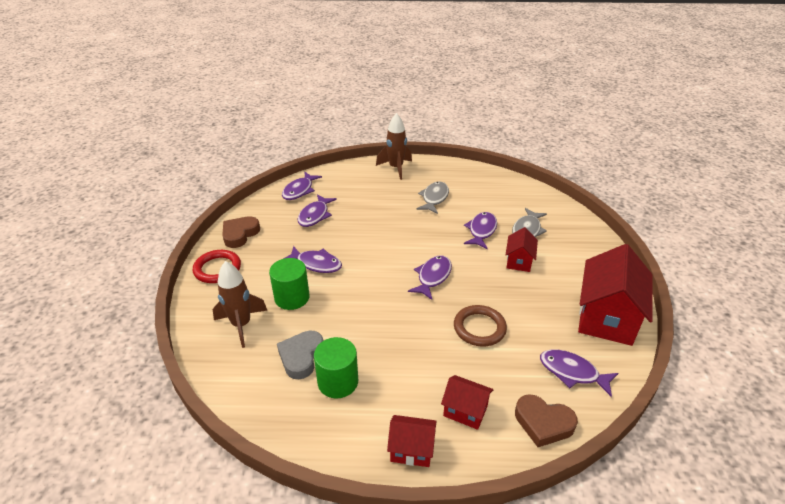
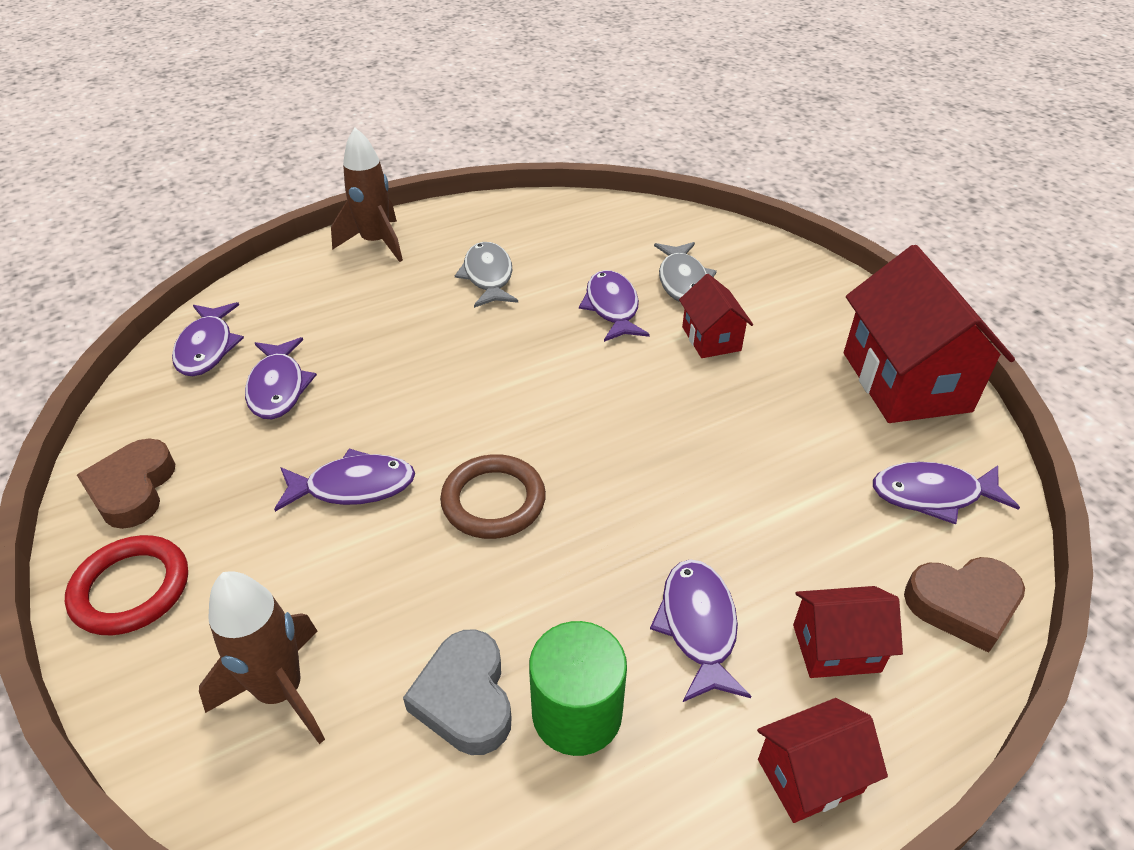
camera: 30 degrees left, 5 degrees up
(292, 297) = (352, 579): green cylinder -> none
(433, 277) = (594, 422): purple fish -> purple fish (698, 626)
(479, 328) = (741, 483): brown ring -> brown ring (493, 501)

